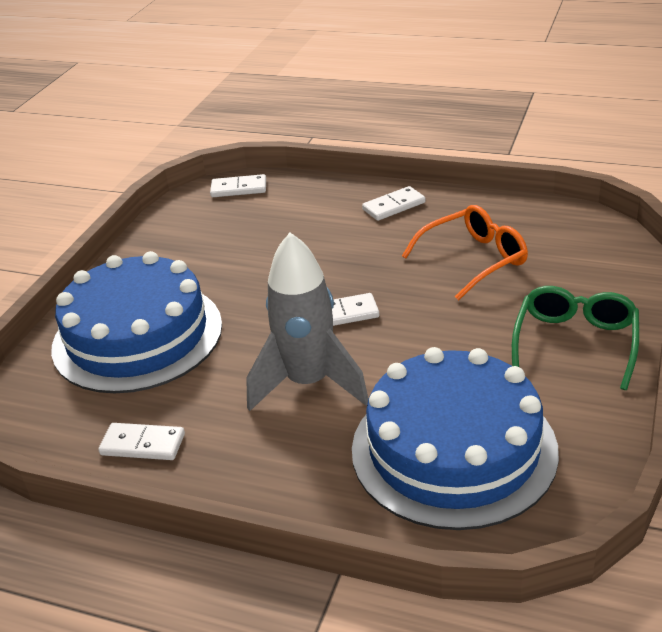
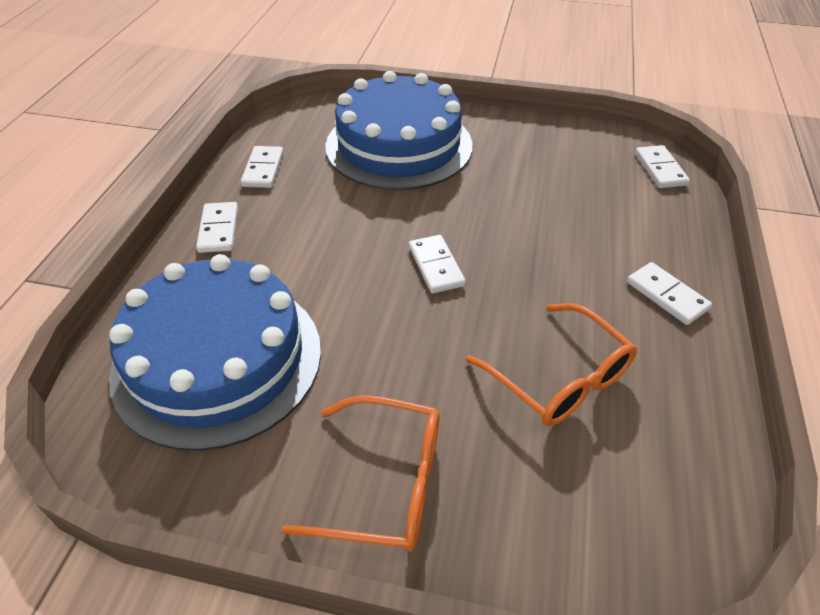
camera: 80 degrees right, 10 degrees up
(252, 472) = (219, 229): none -> white domino
(308, 383) = (327, 251): grey rocket -> none
(575, 343) = (385, 483): green glasses -> orange glasses

